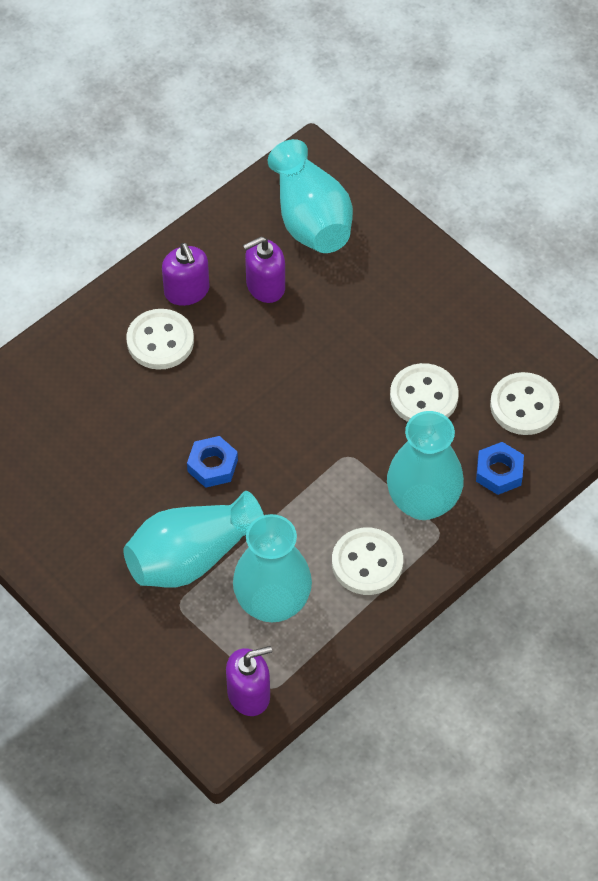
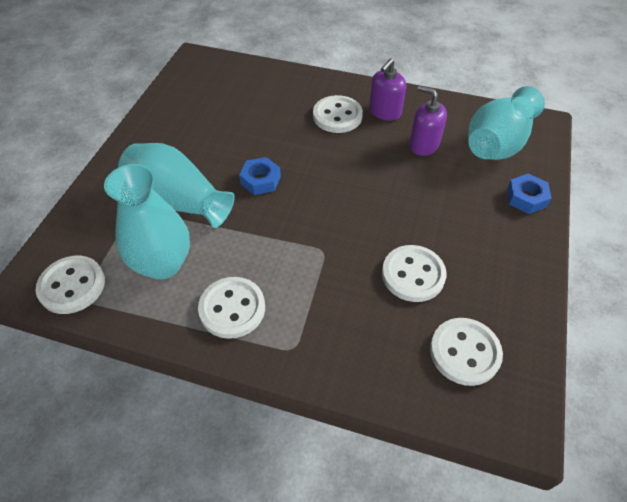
camera: 60 degrees right, 5 degrees down
(249, 694) = (72, 286): purple soap dispenser -> white button
(423, 502) = (315, 321): turquoise vase -> none
(499, 472) = (383, 365): blue nut -> blue nut (526, 198)

